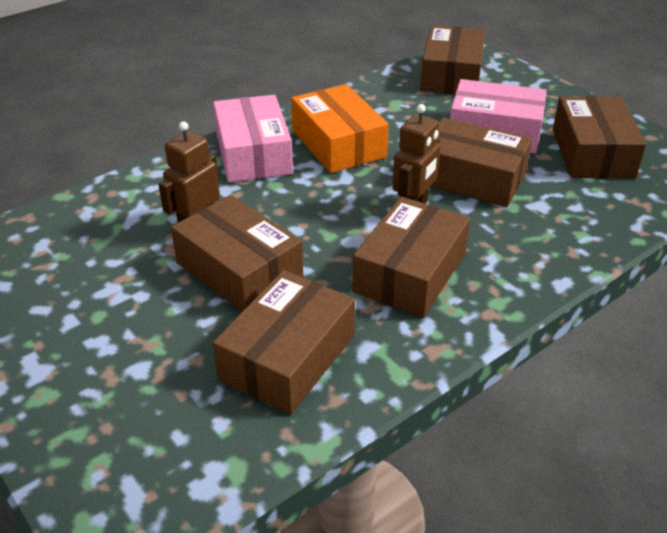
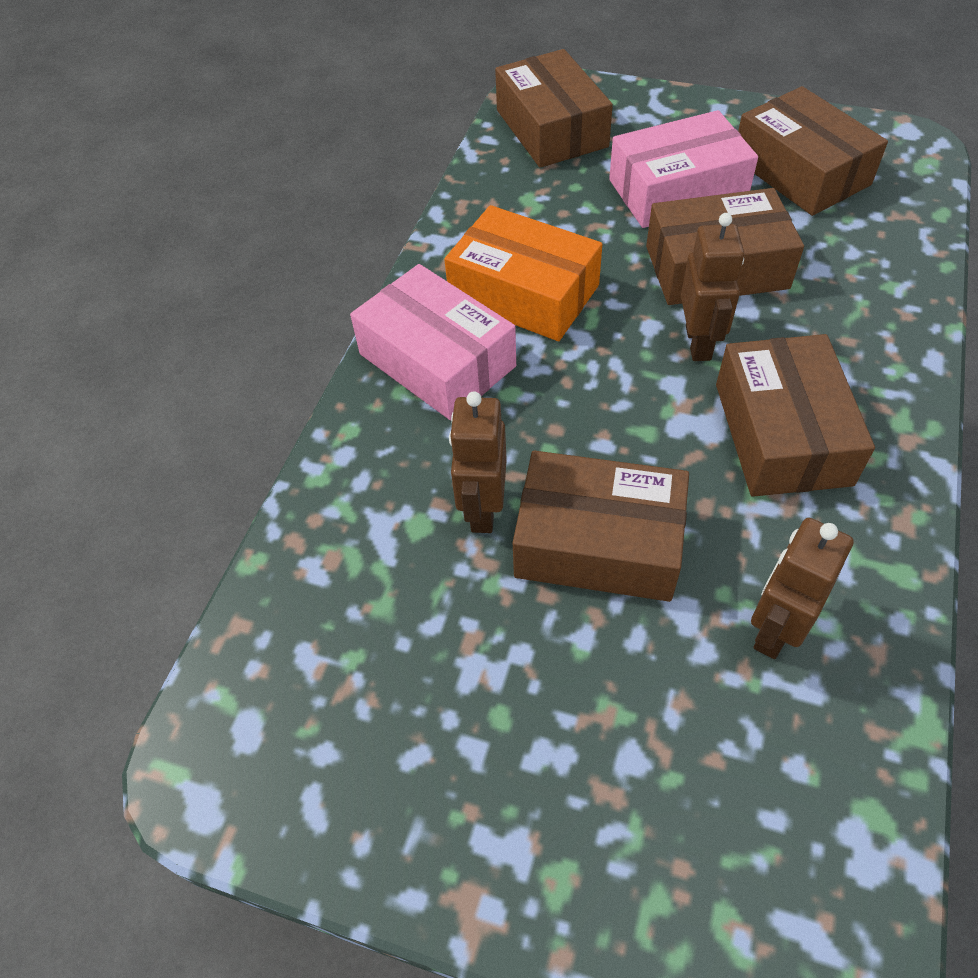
camera: 30 degrees left, 15 degrees up
(287, 357) = (775, 629): brown box -> brown robot

